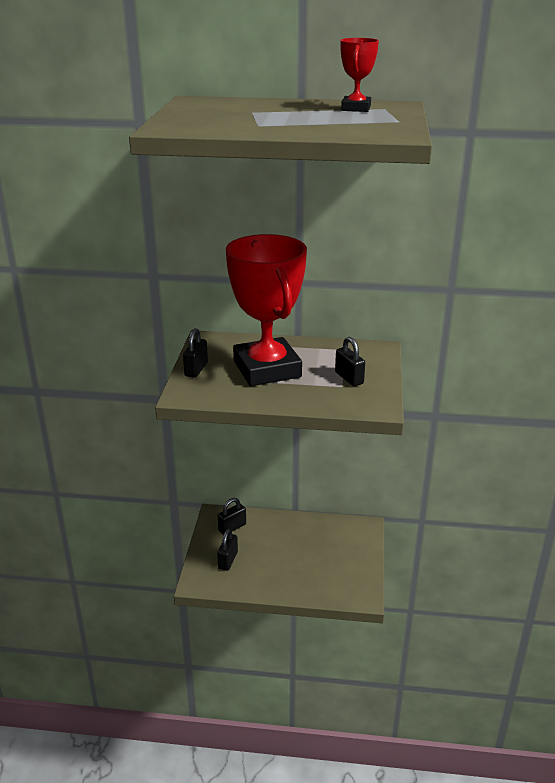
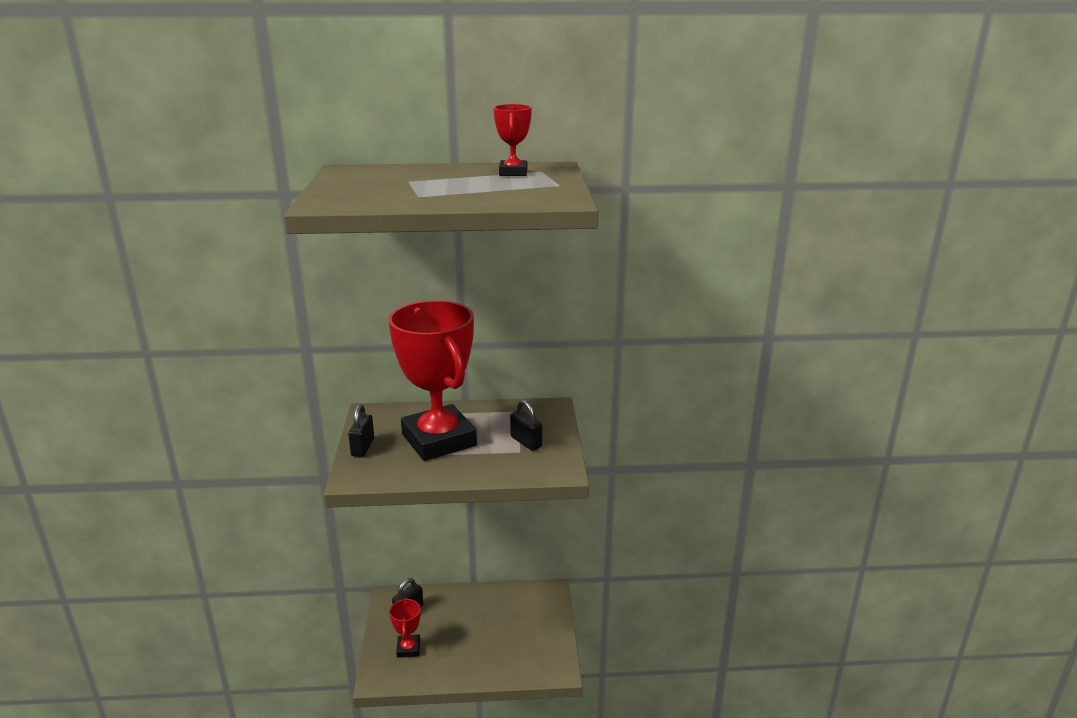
camera: 10 degrees left, 5 degrees down
(228, 560) = (408, 648): black padlock -> red trophy

